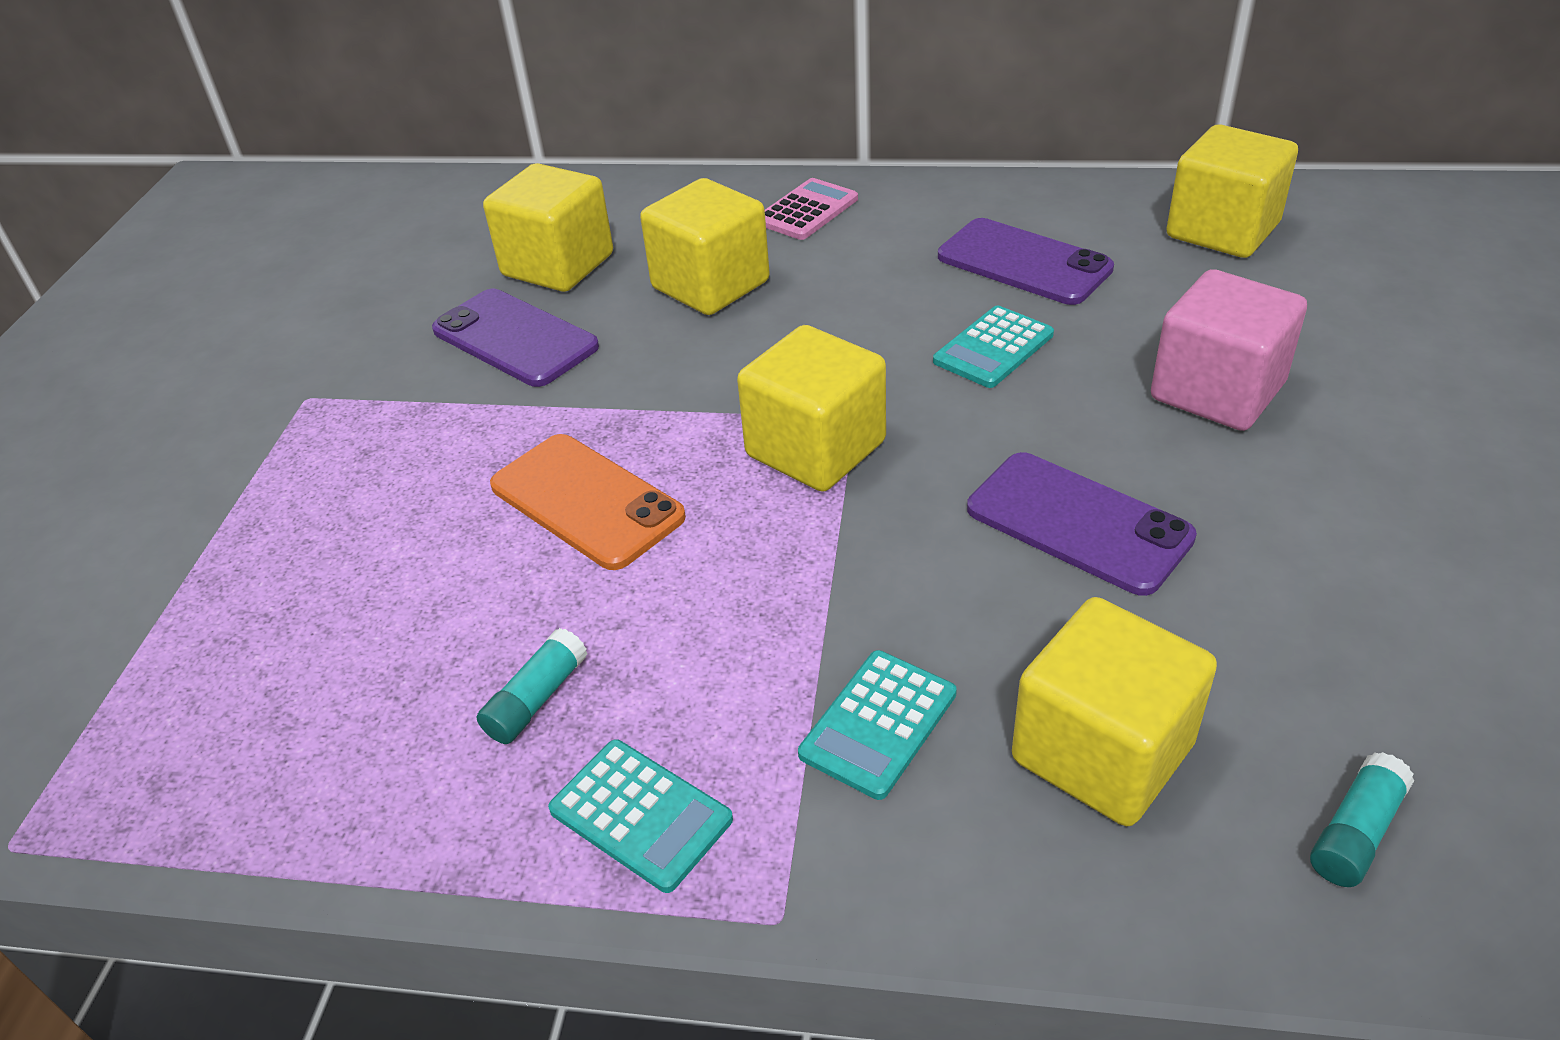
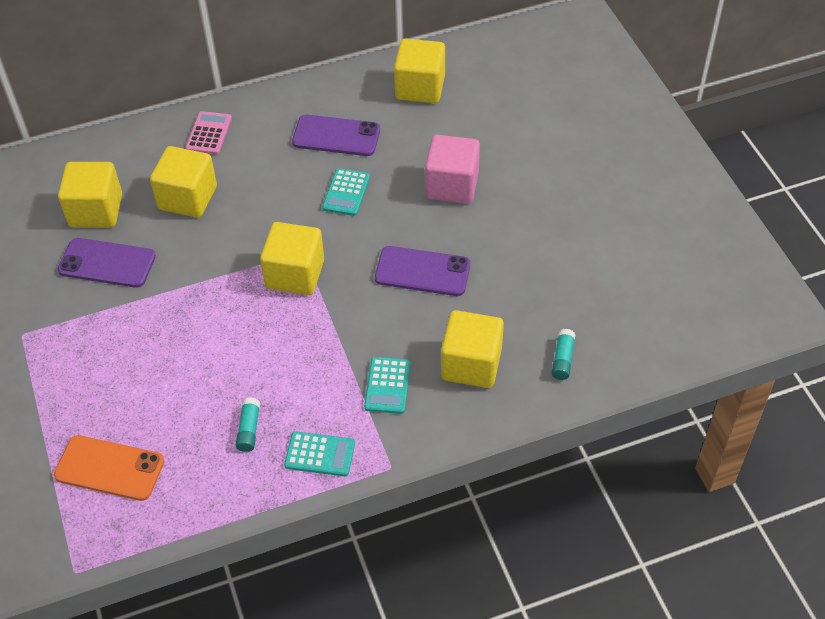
camera: 30 degrees left, 10 degrees up
(586, 501) = (208, 337): orange phone -> orange phone (109, 468)

